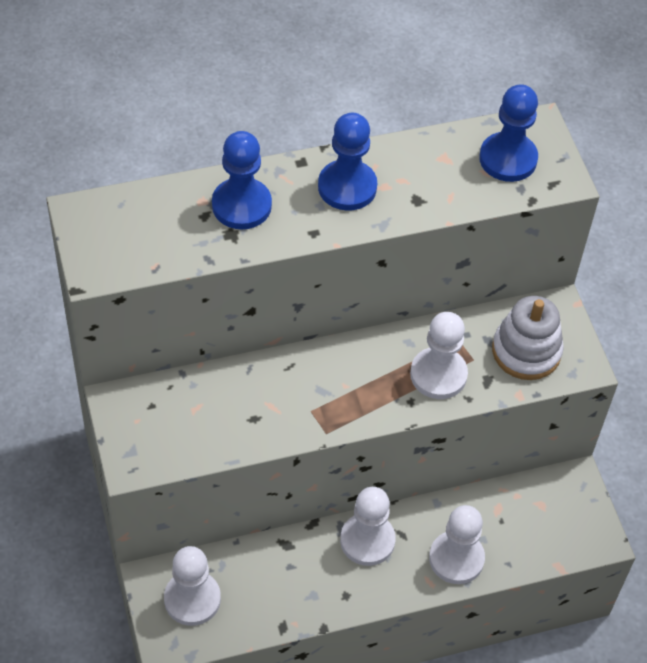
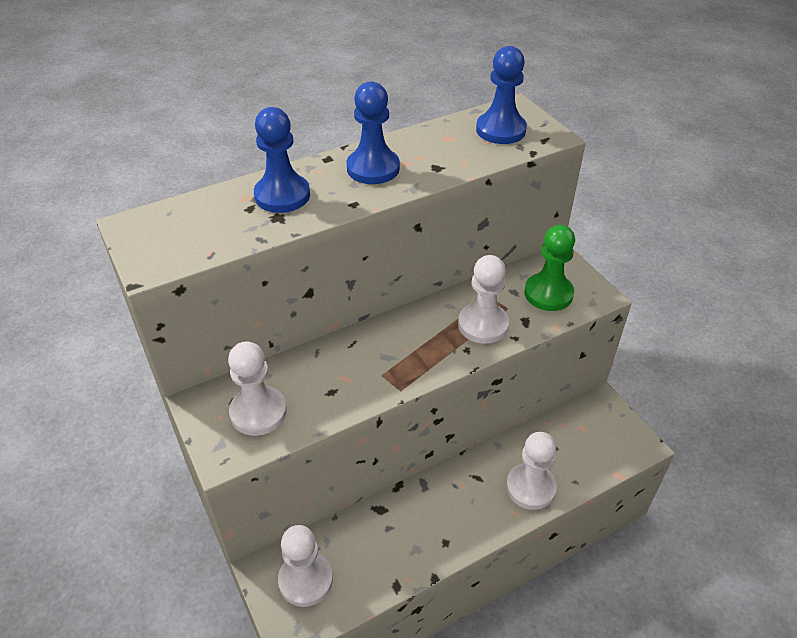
camera: 10 degrees left, 10 degrees down
(367, 540) = (450, 489): white pawn -> white pawn (258, 412)
(526, 351) = (548, 293): white stacking toy -> green pawn

